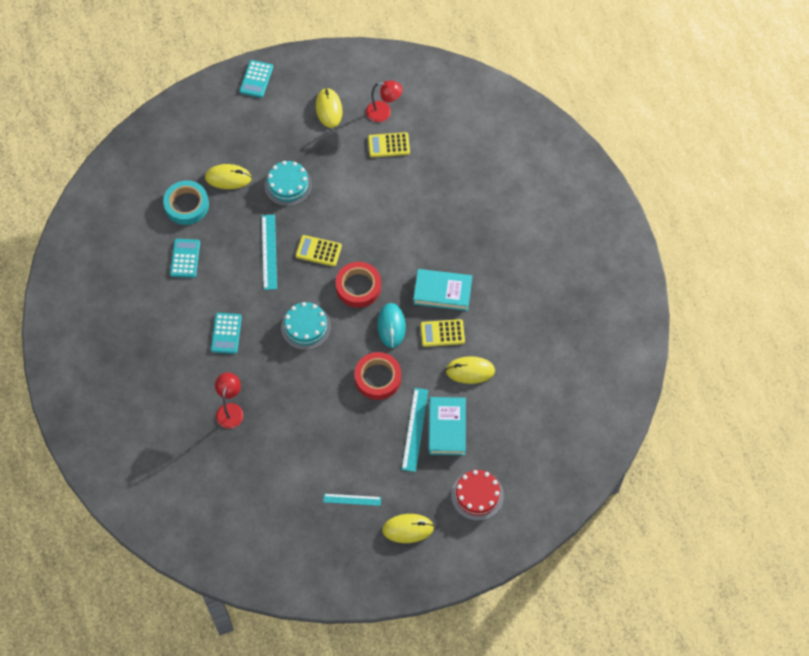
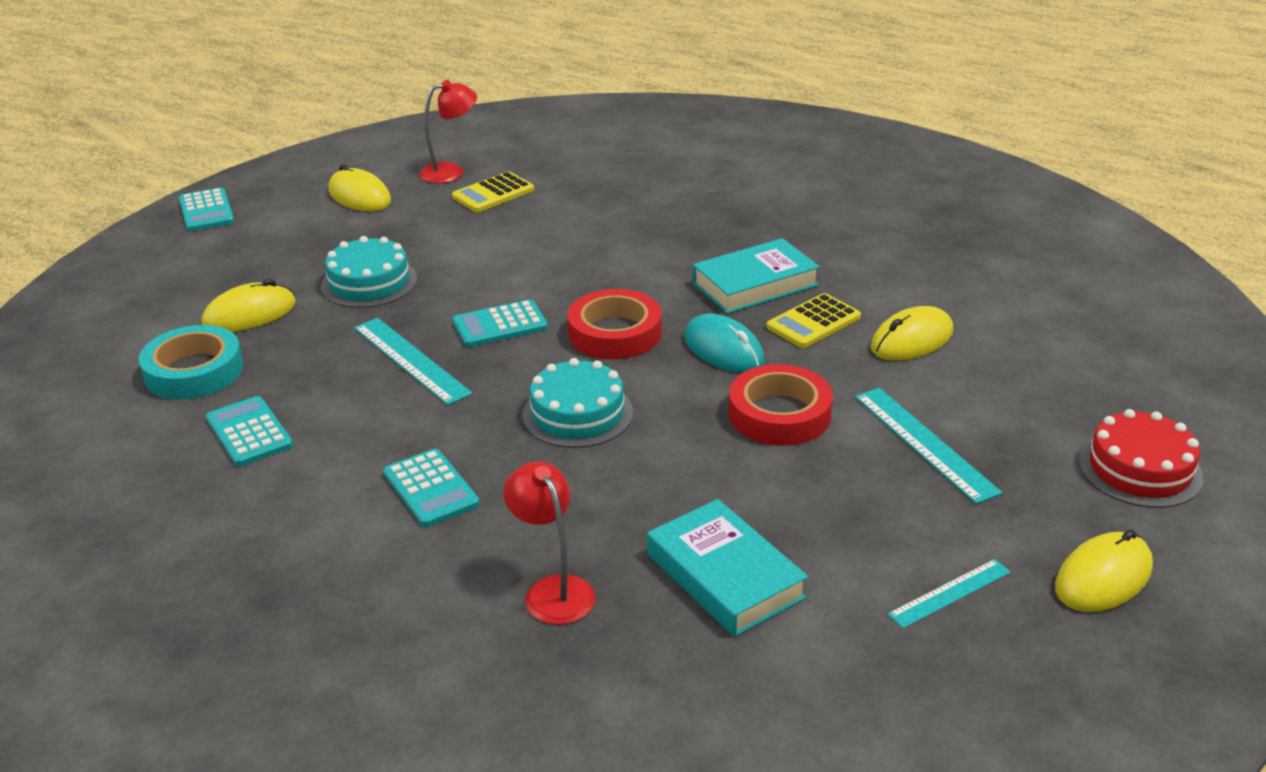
camera: 35 degrees left, 30 degrees down
(318, 251) = (500, 325): yellow calculator -> turquoise calculator
(447, 428) = (971, 416): turquoise book -> turquoise book (724, 576)

